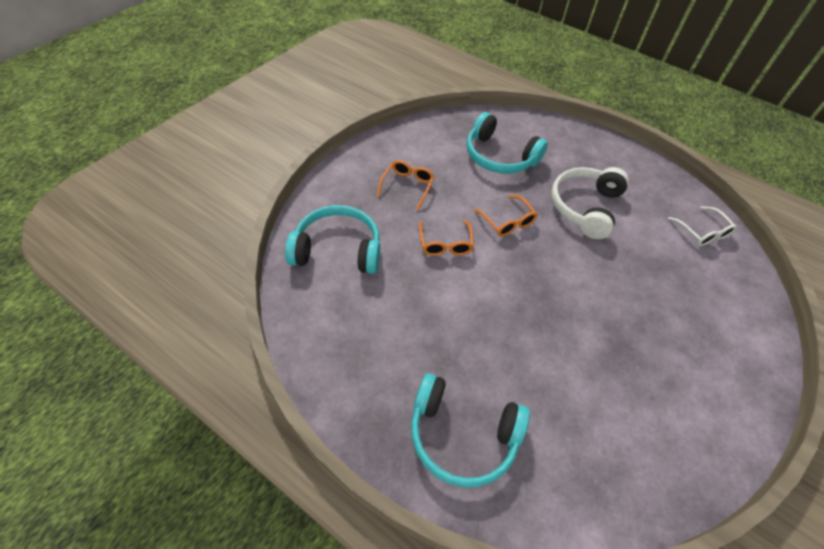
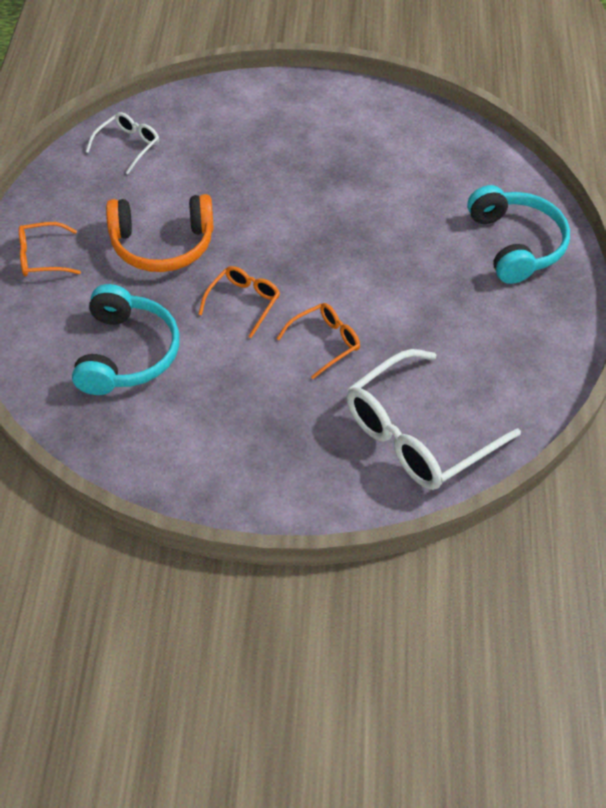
camera: 120 degrees left, 0 degrees up
(338, 249) = (417, 434): turquoise headphones -> white glasses
(407, 186) = (261, 422): orange glasses -> orange glasses (42, 257)
(585, 207) = (162, 245): white headphones -> orange headphones

